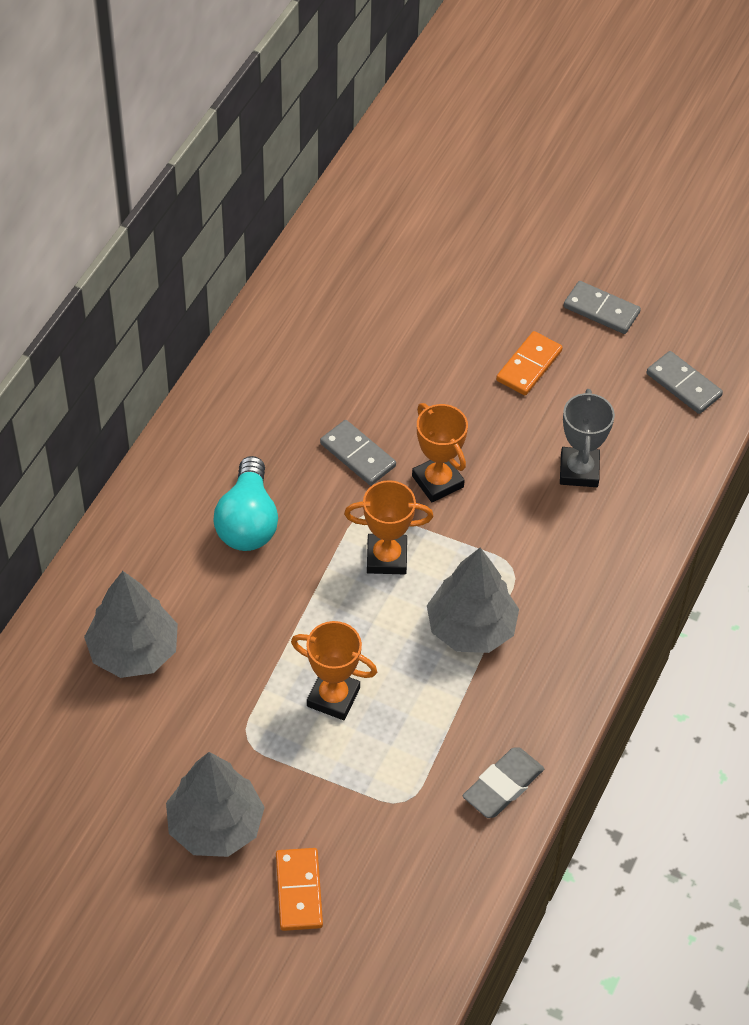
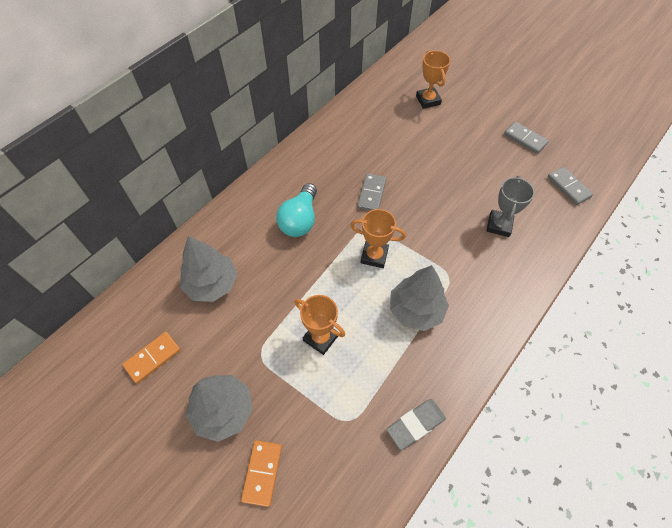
camera: 15 degrees right, 5 degrees up
(357, 455) = (371, 194): grey domino -> grey domino turned 45 degrees clockwise
(437, 481) = (414, 217): orange trophy -> orange trophy (428, 100)
(529, 366) = (479, 162): orange domino -> orange domino (153, 358)

